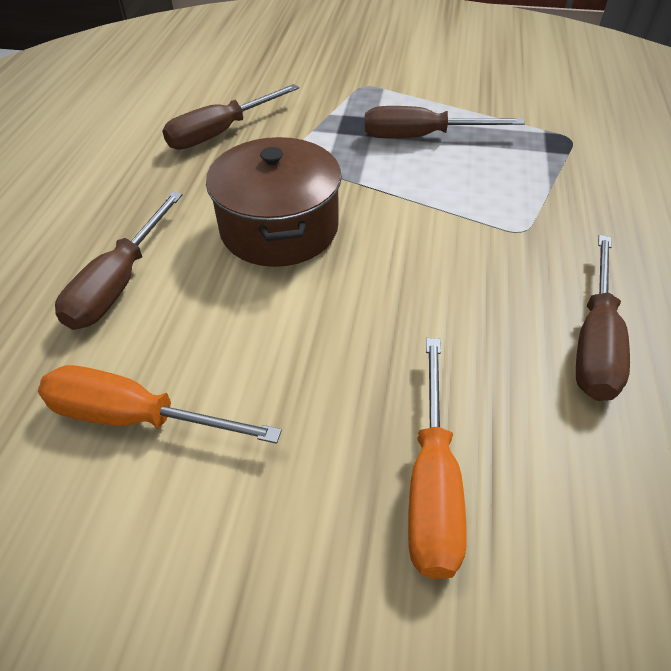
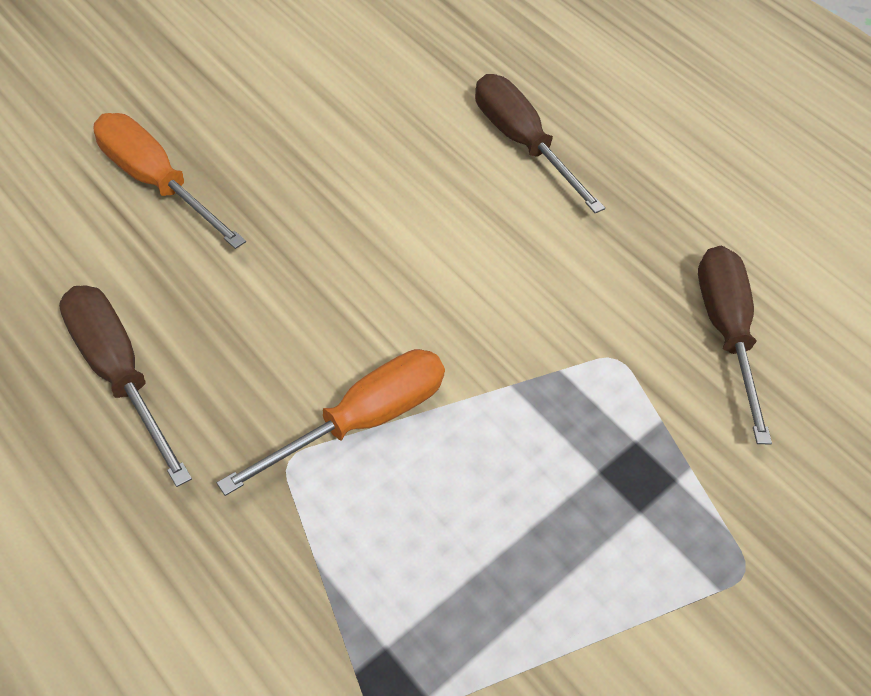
camera: 120 degrees right, 5 degrees up
(136, 417) = (370, 92): orange screwdriver -> orange screwdriver (361, 420)
(279, 228) = (495, 272): brown pot -> none
(421, 137) = (548, 524): brown screwdriver -> none

